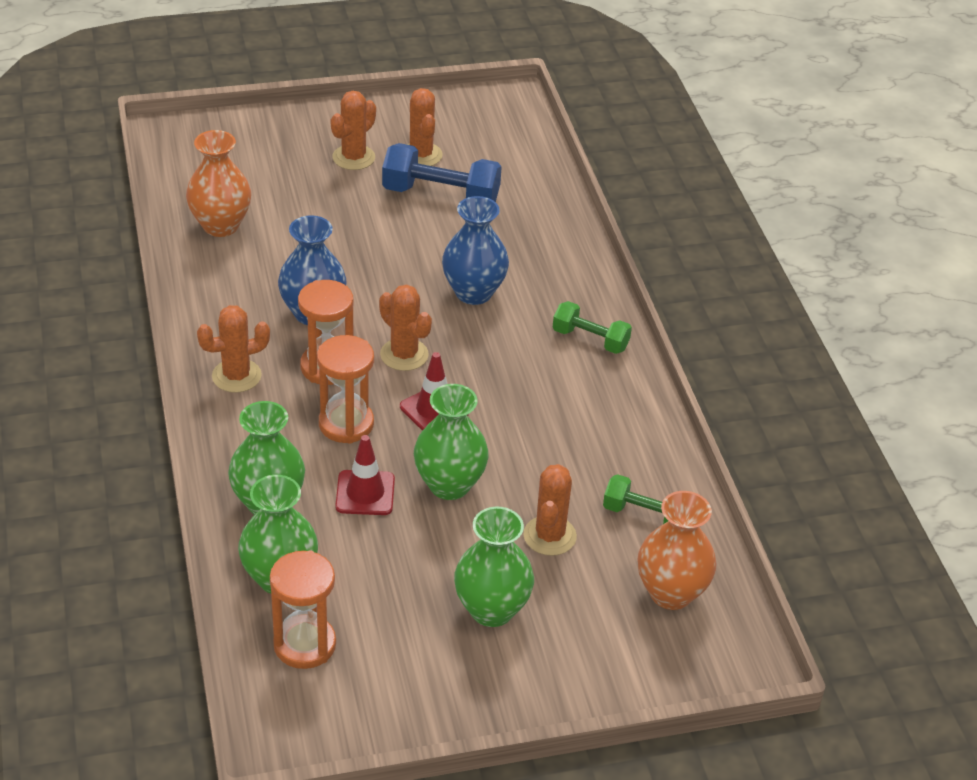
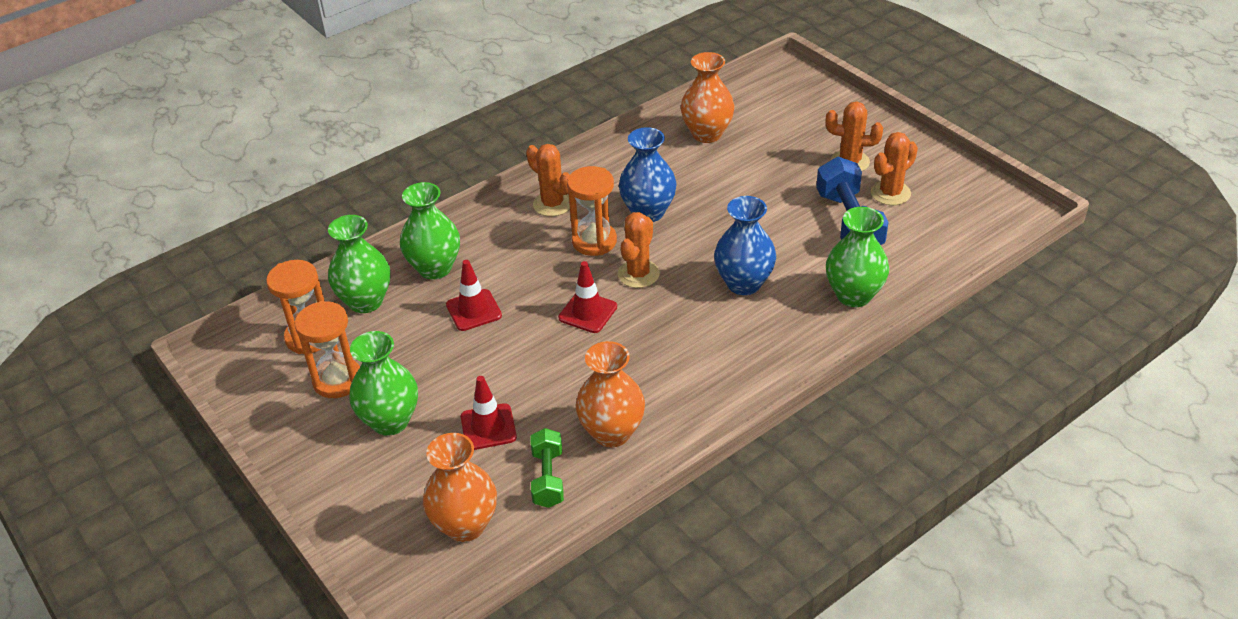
camera: 70 degrees right, 0 degrees up
(346, 424) = (540, 274): orange hourglass -> orange hourglass (338, 380)
(449, 485) = (510, 350): green vase -> green vase (853, 295)
(549, 536) = (488, 427): orange cactus -> red traffic cone
(590, 340) = (742, 371): green dumbbell -> none
(613, 452) = (612, 433): none -> orange vase

